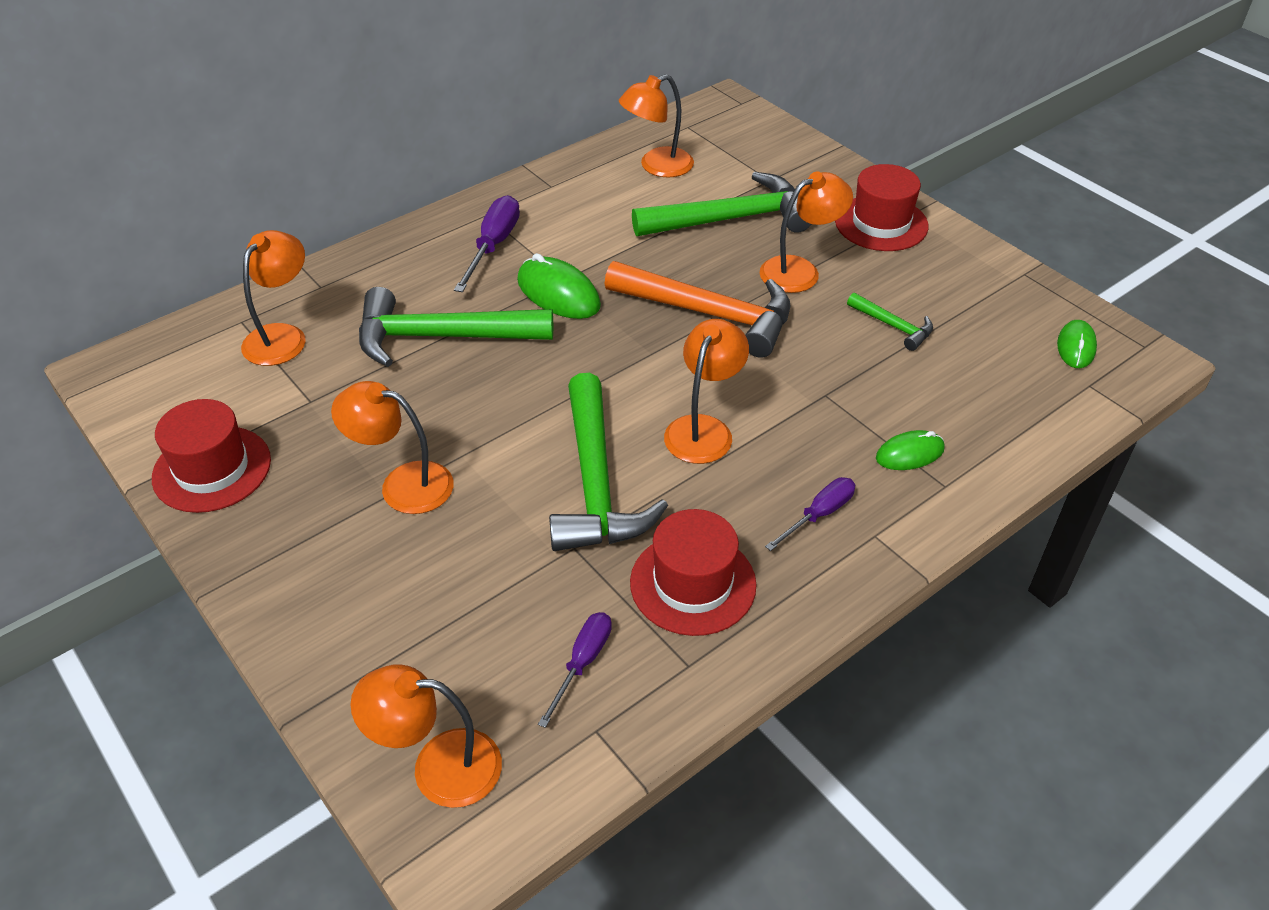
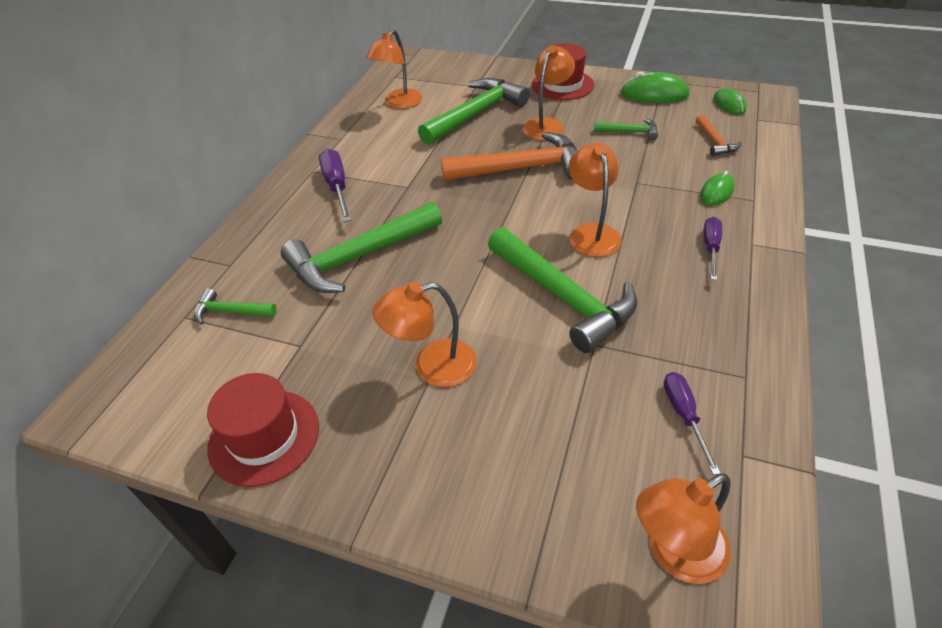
camera: 30 degrees left, 0 degrees up
(282, 336) = (231, 311): orange lamp -> green hammer
(558, 293) = (413, 196): green mouse -> green mouse (654, 94)
(693, 583) = (690, 325): red hat -> none
(989, 389) = (715, 141): none -> orange hammer

